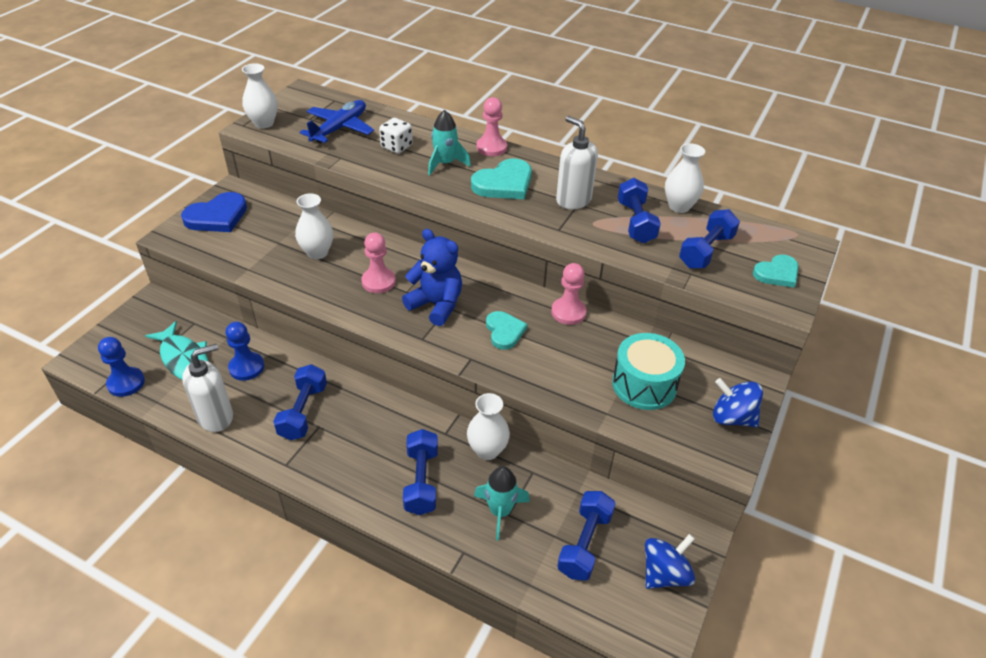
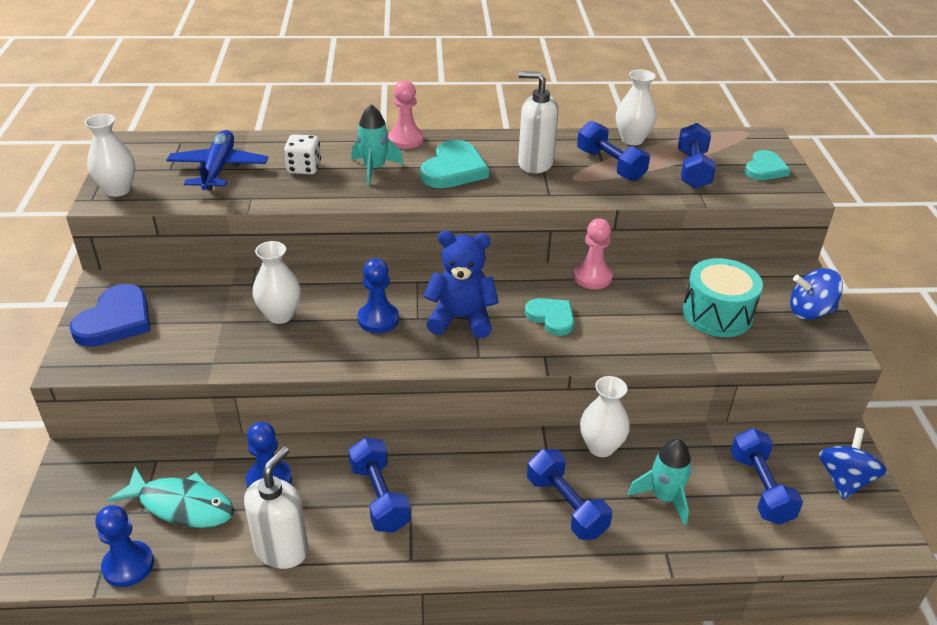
camera: 30 degrees left, 5 degrees down
(378, 282) = (378, 319): pink pawn -> blue pawn

